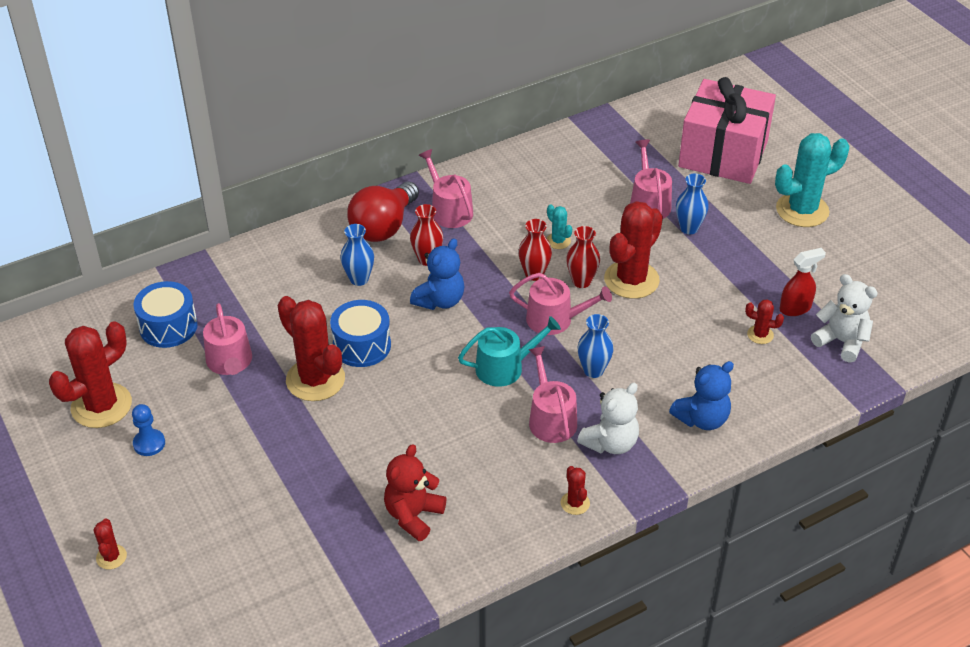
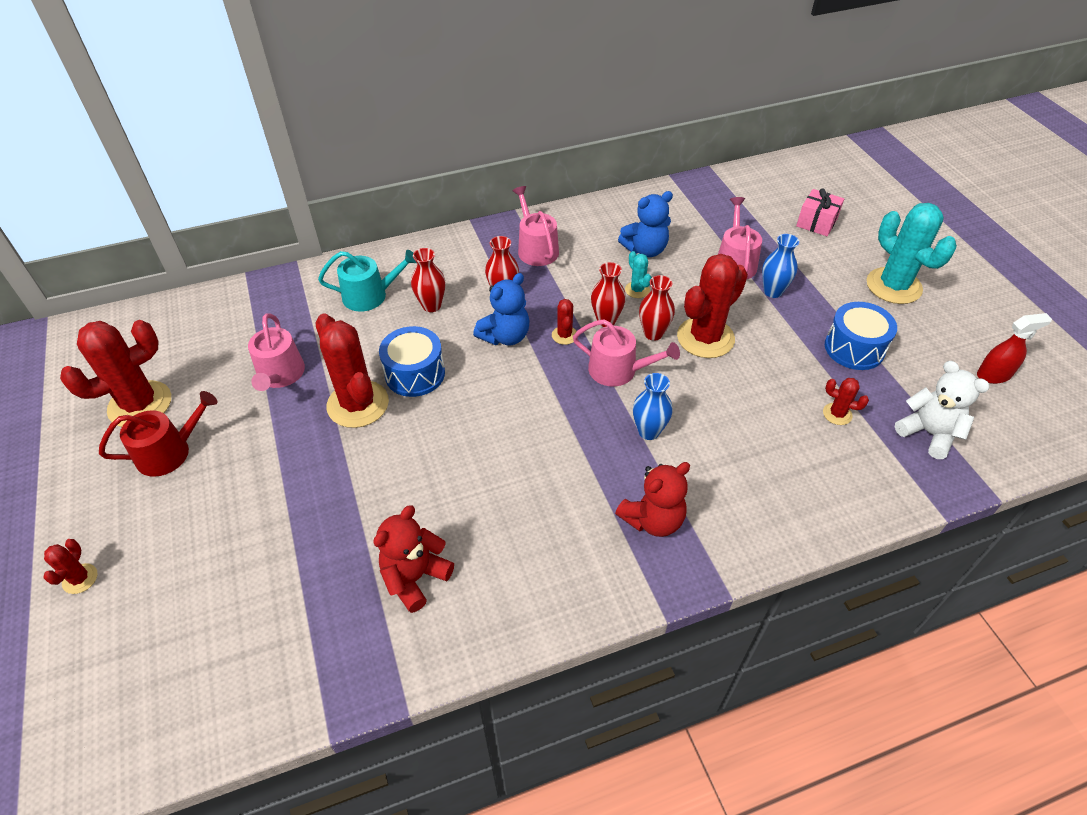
camera: 10 degrees right, 5 degrees up
(149, 443) = (170, 452): blue pawn -> red watering can
(168, 326) = (235, 331): blue drum -> blue drum (854, 348)
(359, 279) = (431, 305): blue vase -> red vase
(383, 227) = (469, 257): red light bulb -> none
(505, 367) = (555, 415): turquoise watering can -> turquoise watering can (370, 295)
(550, 418) = (592, 481): pink watering can -> none
(575, 503) = (599, 589): red cactus -> red cactus (564, 335)
(610, 443) = (653, 519): white teddy bear -> red teddy bear
(702, 419) = (761, 504): blue teddy bear -> blue teddy bear (645, 250)
(723, 154) = (816, 223): pink gift -> pink gift, size x0.44
(795, 308) = (879, 389): red spray bottle -> red spray bottle (994, 375)
(802, 210) = (893, 286): turquoise cactus -> turquoise cactus turned 75 degrees clockwise

